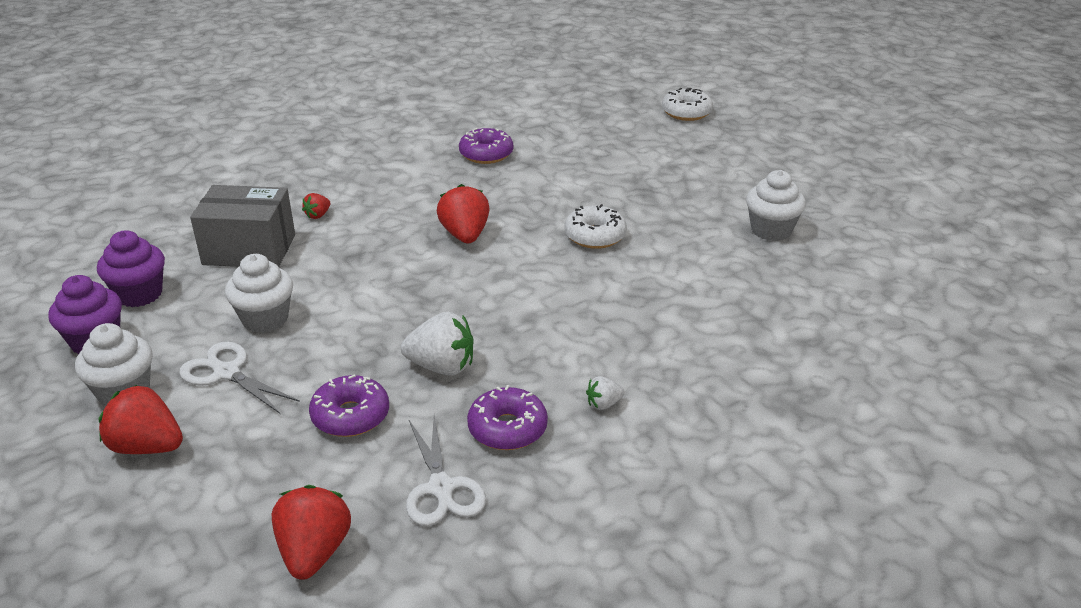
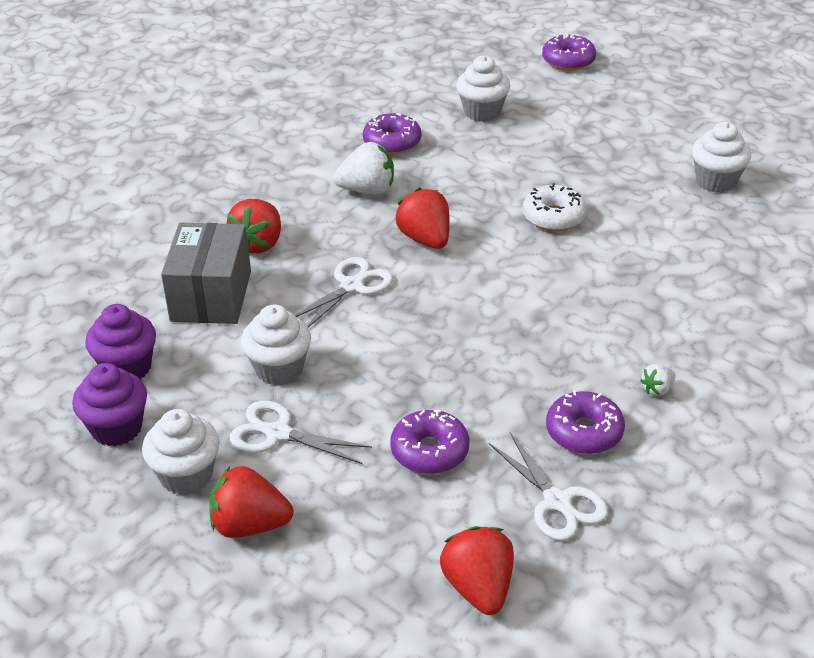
camera: 15 degrees left, 5 degrees up
(249, 249) = (211, 296): grey box -> grey box turned 75 degrees counterclockwise
(318, 215) = (259, 243): red strawberry -> red strawberry, size x1.97
(374, 262) = (351, 286): none -> white scissors
(442, 367) = (486, 383): white strawberry -> white strawberry (367, 190)
(582, 142) = (482, 112): none -> white cupcake
(686, 112) = (568, 61): white donut -> purple donut

